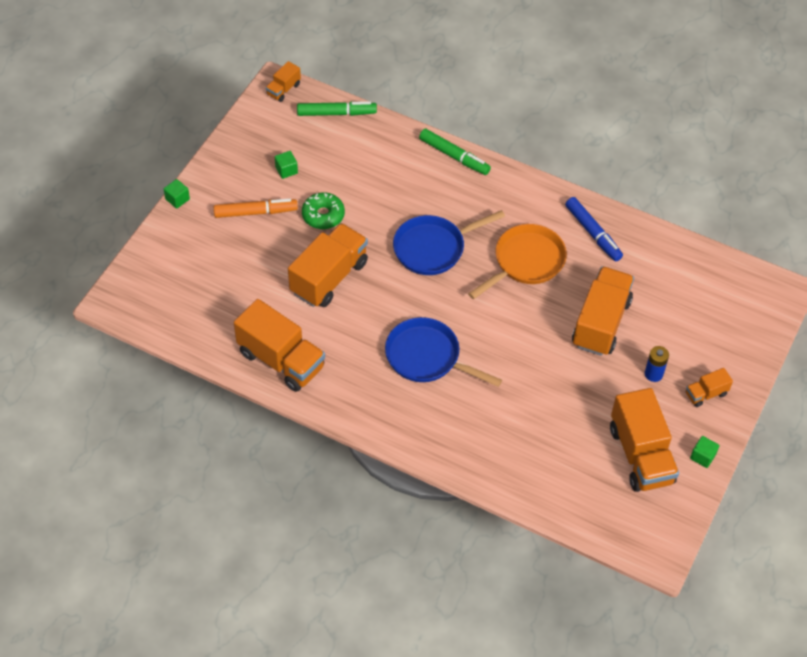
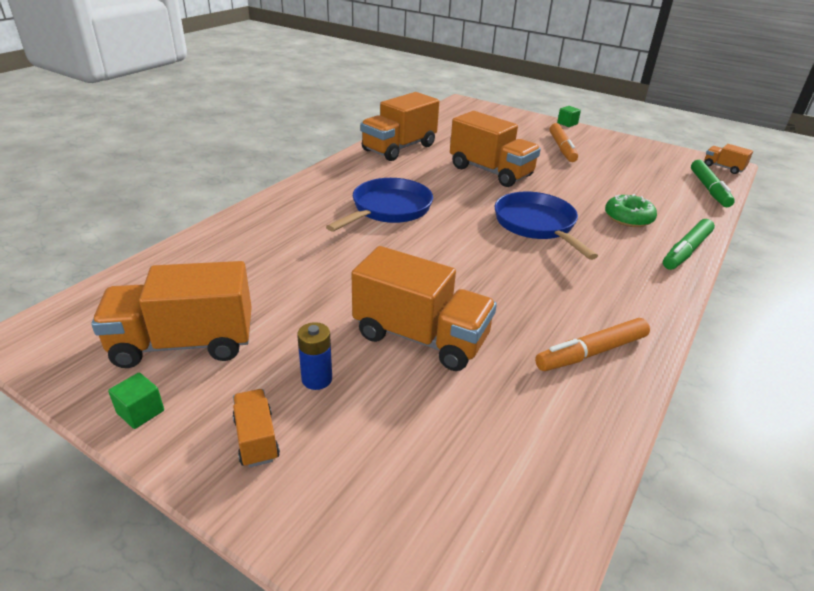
camera: 95 degrees right, 20 degrees down
(286, 170) = (618, 162): green cube -> none
(323, 215) = (567, 174): green donut -> green donut (628, 218)
(525, 262) = (525, 285): orange pan -> none
(593, 233) = (591, 352): blue marker -> orange marker

